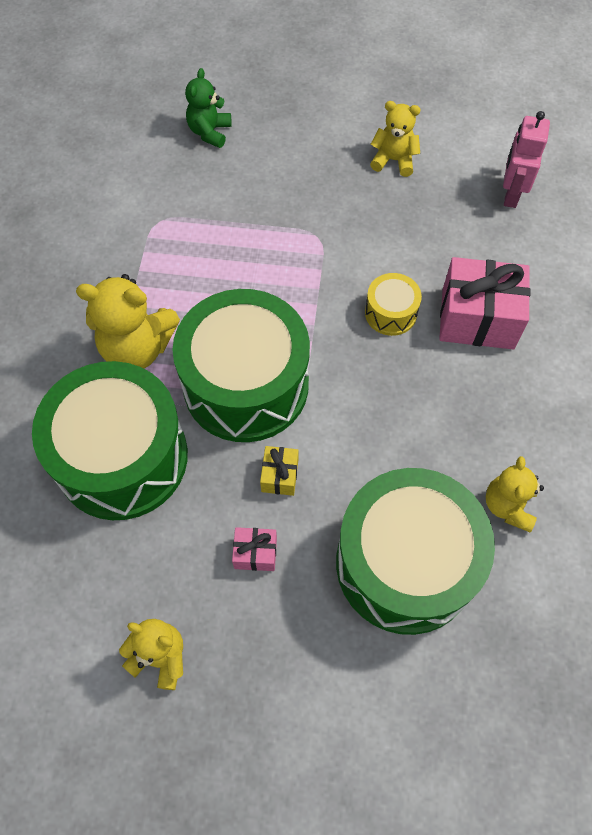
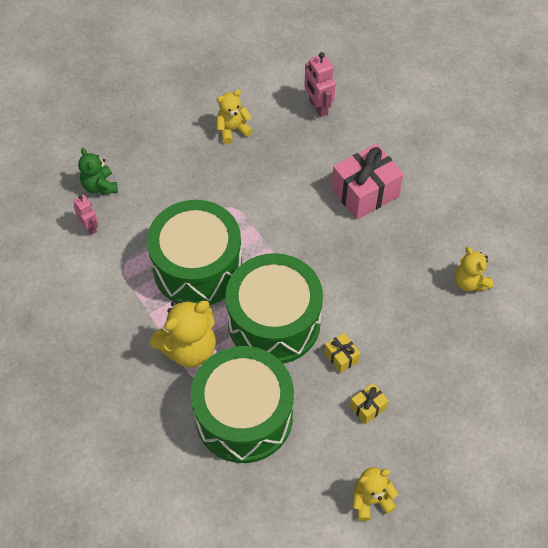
camera: 40 degrees left, 5 degrees down
(163, 164) = (90, 227): none -> pink robot
(255, 553) = (368, 407): pink gift -> yellow gift
(390, 313) = (315, 222): yellow drum -> none
(405, 563) = (447, 351): green drum -> green drum (197, 267)

